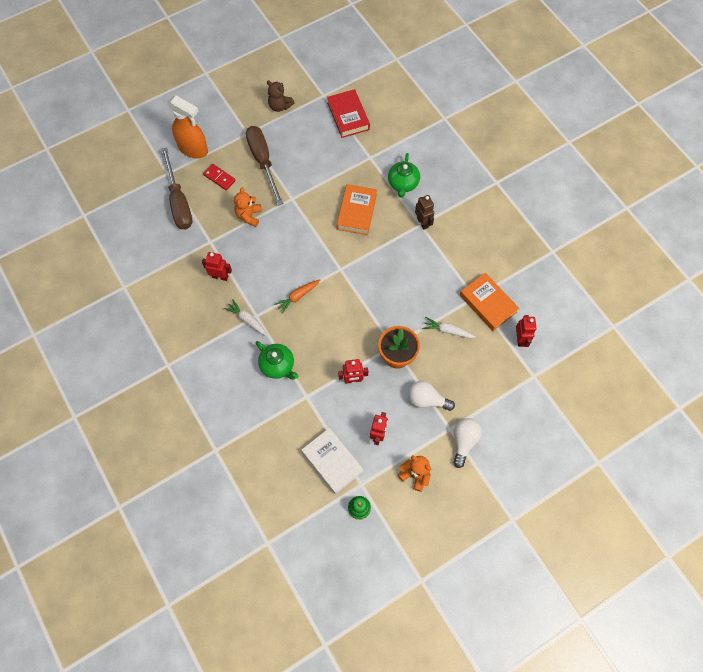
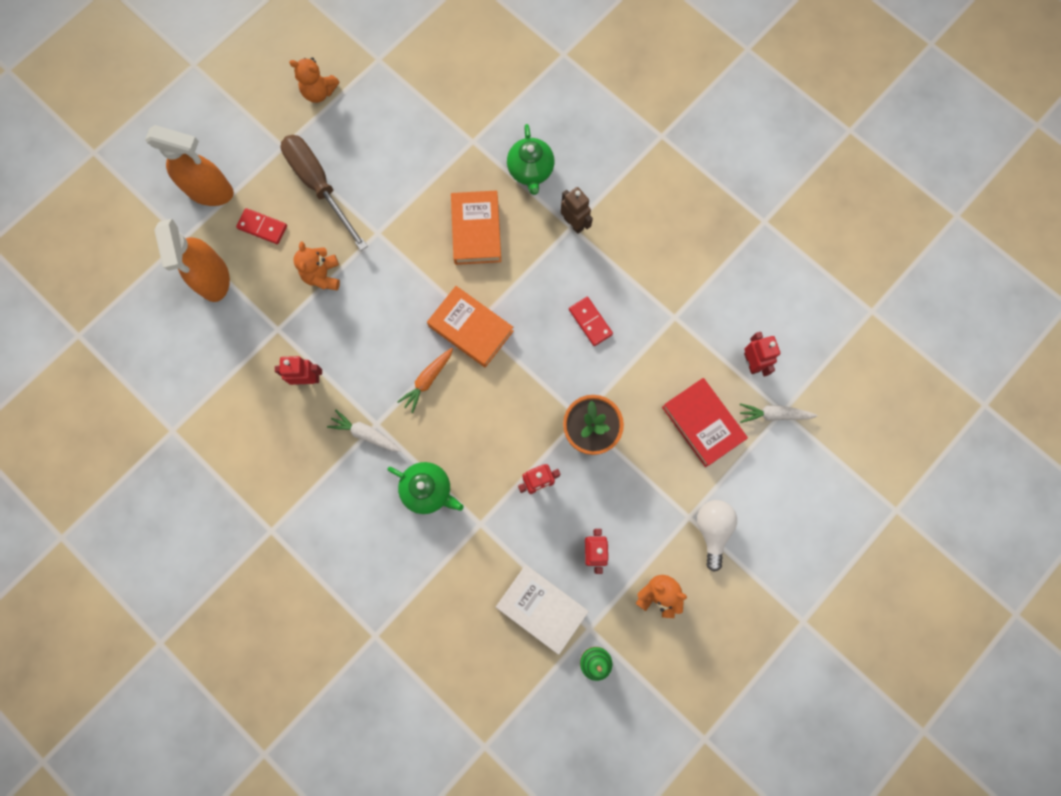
camera: 15 degrees left, 10 degrees up
(179, 201) = (213, 279): brown screwdriver -> orange spray bottle
(280, 106) = (319, 92): brown teddy bear -> orange teddy bear
(348, 116) = (424, 84): red book -> red book (702, 423)
(416, 286) = (590, 322): none -> red domino
(427, 400) = (647, 484): white light bulb -> none
(447, 331) = (650, 376): white carrot -> white carrot (774, 414)
(488, 303) = (695, 322): orange book -> orange book (471, 328)

